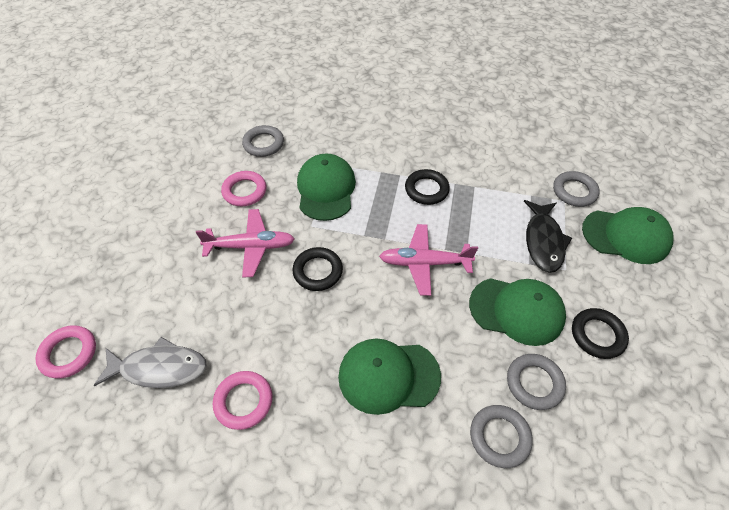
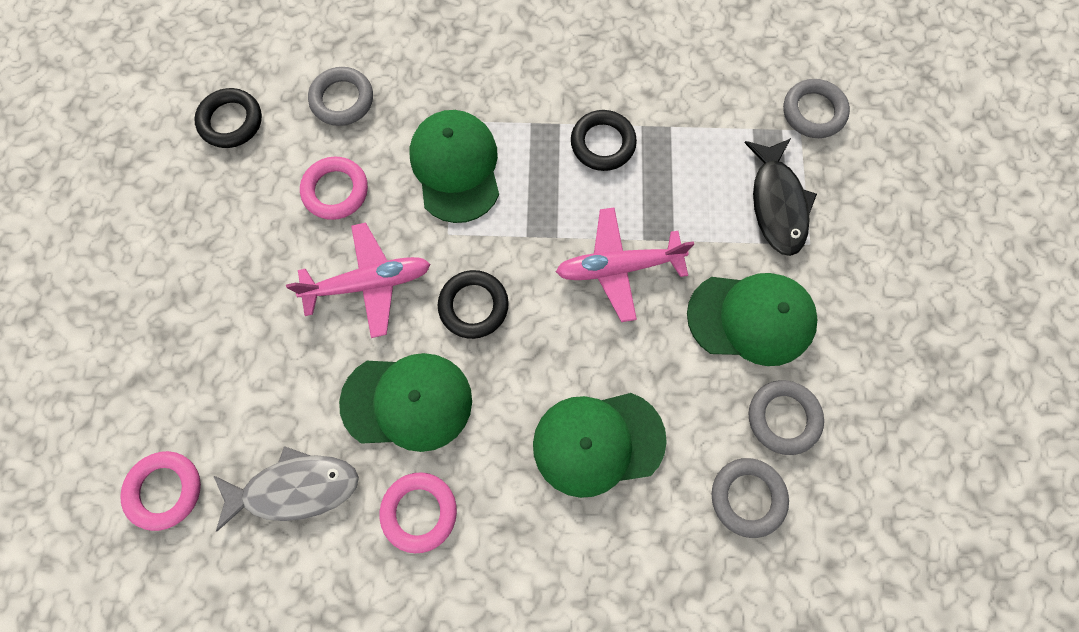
camera: 10 degrees left, 20 degrees up
(597, 335) = (857, 335): black ring -> black ring (231, 121)
(626, 236) = (887, 176): green cap -> green cap (407, 401)

